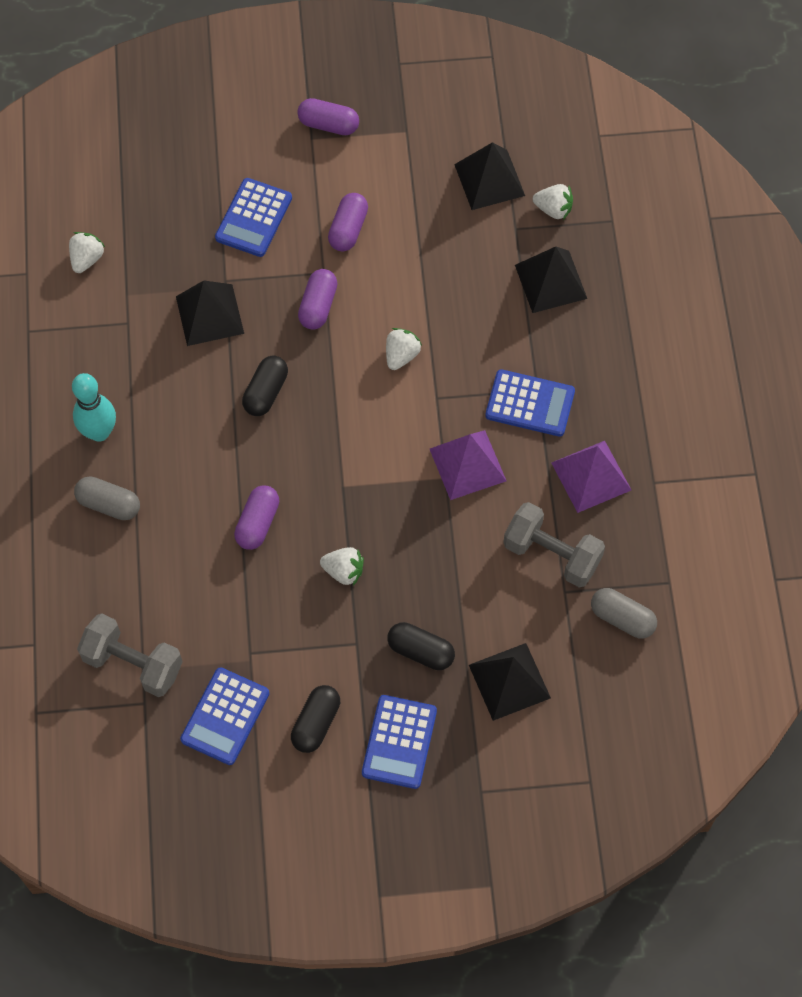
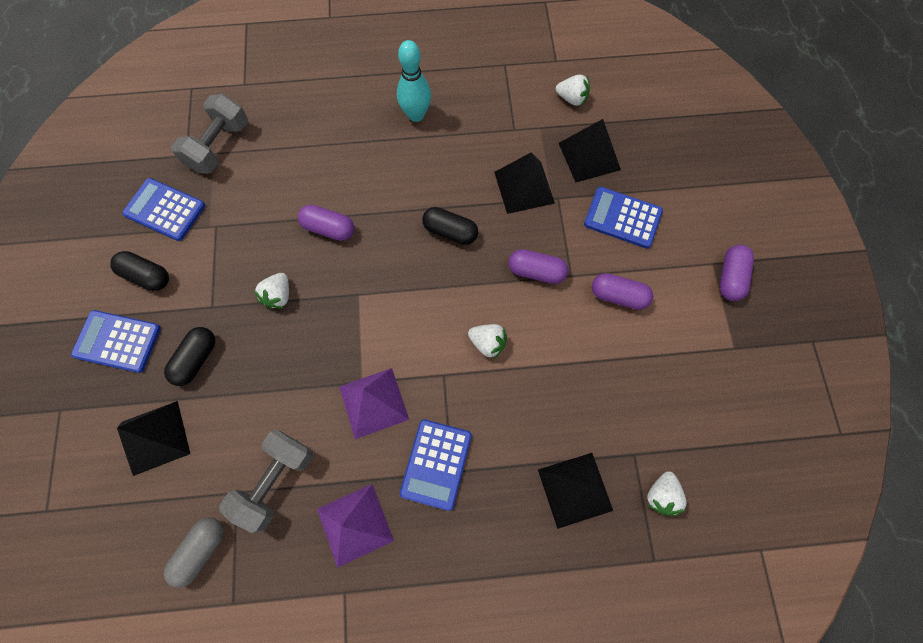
camera: 90 degrees right, 5 degrees up
(109, 504) = (353, 124): grey capsule -> none
(489, 179) = (689, 429): black pyramid -> black pyramid (589, 156)

